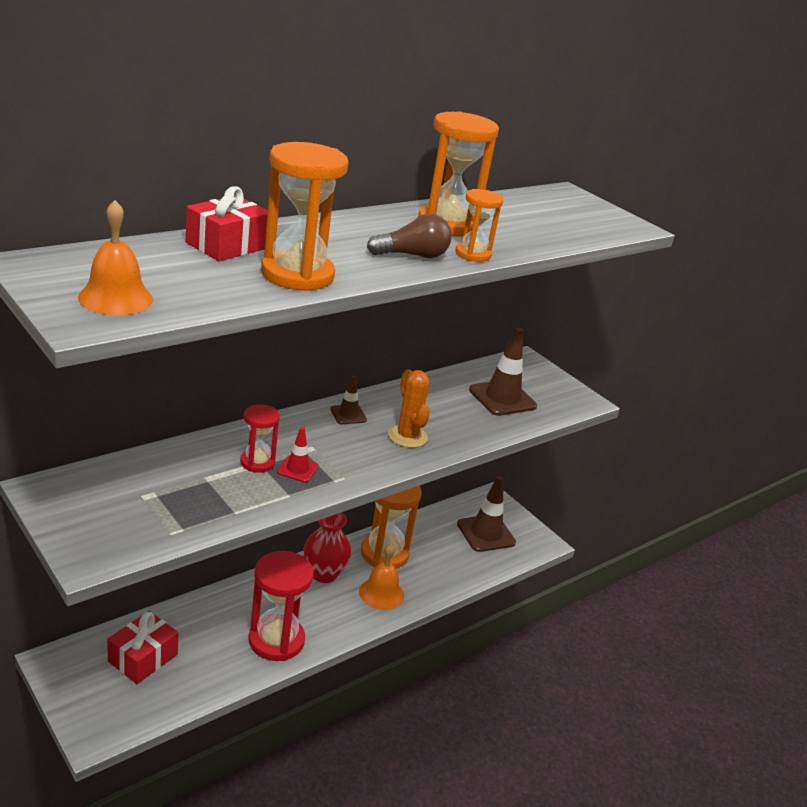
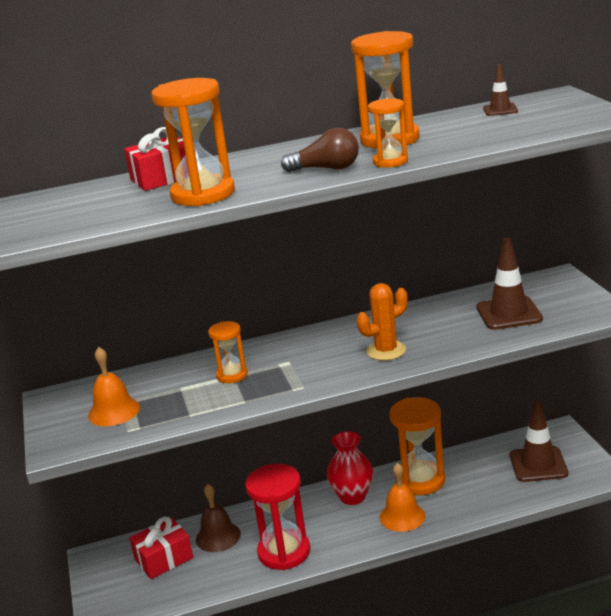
camera: 30 degrees right, 5 degrees down
(115, 298) = (38, 224): orange bell -> orange bell (114, 411)
(196, 627) = (218, 536): none -> brown bell
(257, 462) = (232, 375): red hourglass -> orange hourglass
(297, 469) = (264, 380): red traffic cone -> none
(348, 415) = (339, 334): brown traffic cone -> brown traffic cone (500, 110)
(407, 436) = (386, 351): orange cactus -> orange cactus turned 60 degrees clockwise

